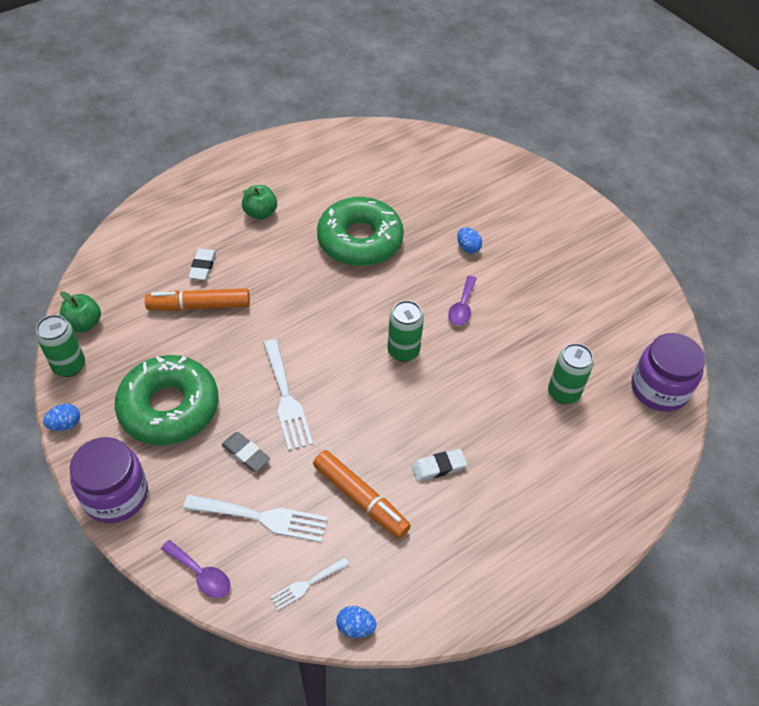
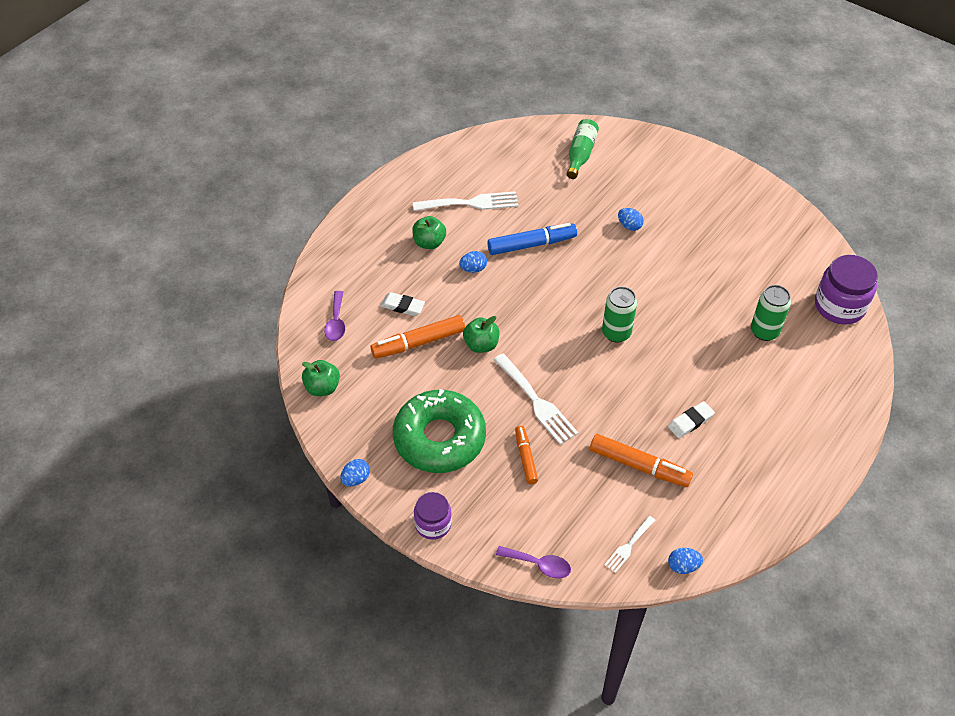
camera: 15 degrees left, 0 degrees up
(69, 366) = (330, 428): green can -> none
(116, 495) = (433, 524): purple jar -> purple jar, size x0.62
(203, 266) = (402, 306): white eraser -> white eraser turned 60 degrees counterclockwise
(246, 453) = (525, 457): grey eraser -> orange marker
(260, 325) = (481, 345): none -> green apple
(263, 518) = (566, 505): white fork -> white fork (471, 203)
(290, 249) = (473, 269): none -> blue egg
(360, 240) = (532, 244): green donut -> blue marker
(451, 167) = (580, 154): none -> green bottle
(462, 307) = (648, 280): purple spoon -> purple spoon (336, 322)

